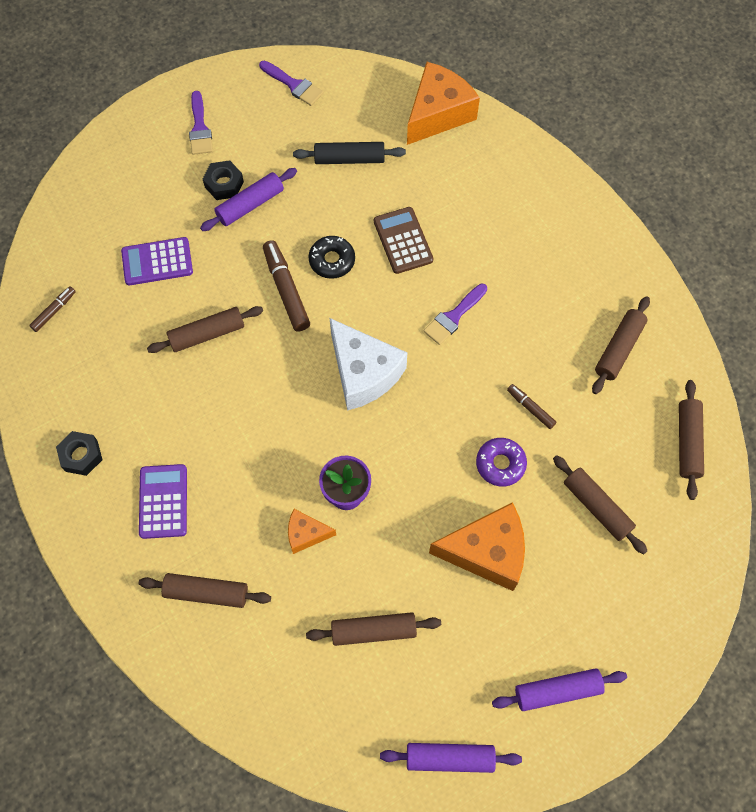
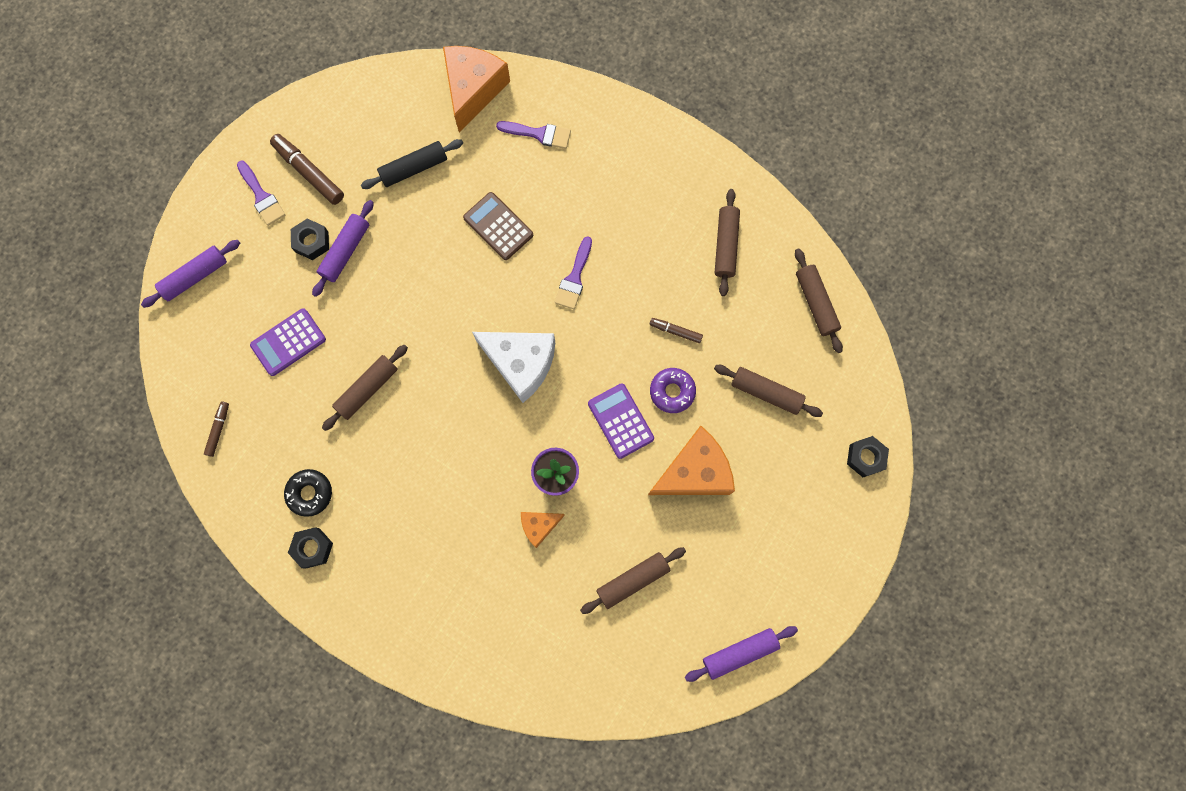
camera: 25 degrees left, 10 degrees up
(163, 501) = (404, 554): purple calculator -> purple calculator (620, 421)
(206, 593) = (480, 614): brown rolling pin -> none
(286, 290) = (417, 318): brown marker -> brown marker (309, 173)
(294, 85) = (328, 116): purple brush -> purple brush (539, 134)
(332, 260) = (444, 272): black donut -> black donut (310, 493)
(557, 691) = (799, 559): purple rolling pin -> purple rolling pin (195, 276)
(674, 619) = (865, 457): none -> black nut

